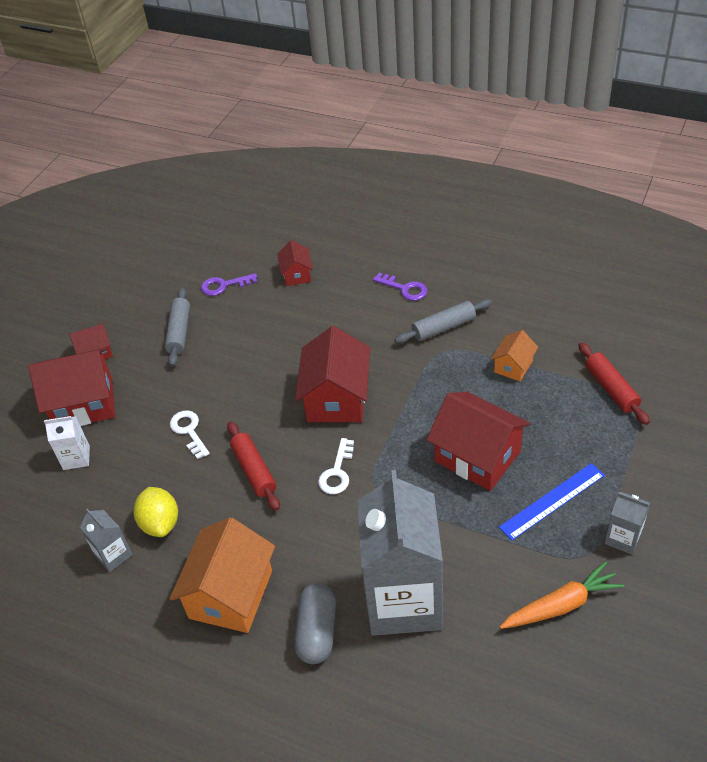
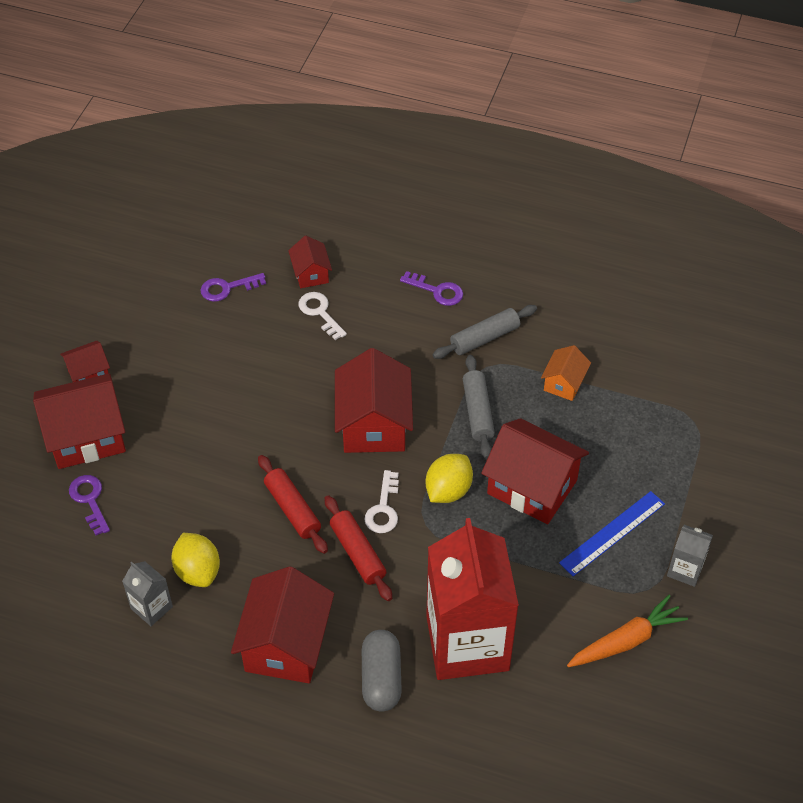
camera: 10 degrees left, 5 degrees up
(76, 458) = (90, 500): white carton -> purple key
(179, 332) = (183, 347): grey rolling pin -> grey rolling pin (478, 412)
(189, 431) = (213, 466): white key -> white key (320, 313)
(231, 594) = (286, 644): orange house -> red house
(398, 457) = (448, 490): none -> yellow lemon
(404, 600) = (467, 643): grey carton -> red carton
(611, 388) = (669, 407): red rolling pin -> red rolling pin (358, 553)

